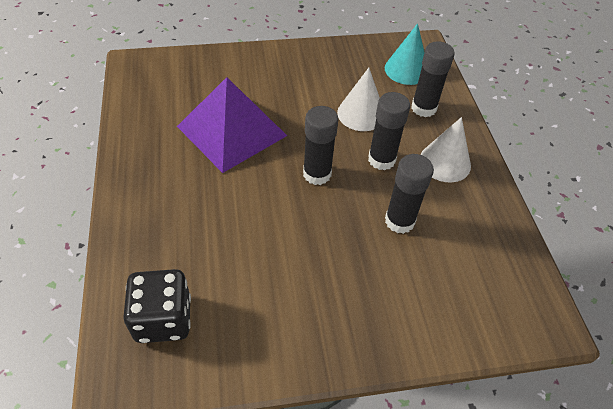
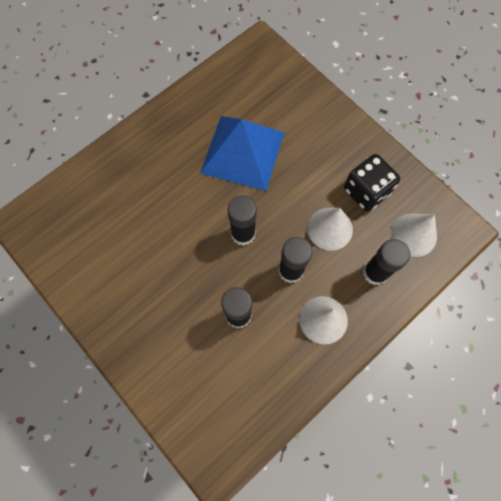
camera: 60 degrees right, 20 degrees up
(163, 319) = (70, 217): black dice -> black dice (366, 191)
(231, 131) = (242, 152): purple pyramid -> blue pyramid
(406, 70) = (414, 234): turquoise cone -> white cone

